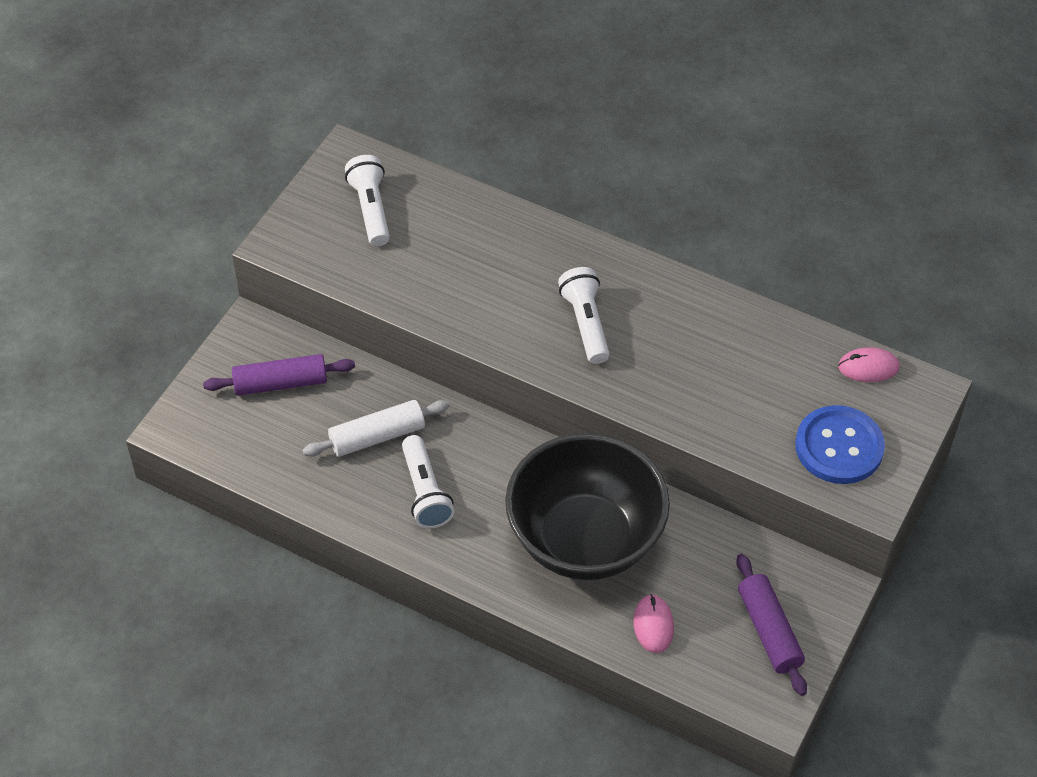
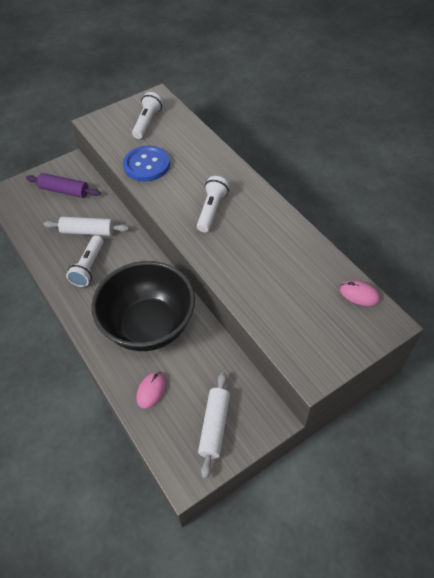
camera: 30 degrees right, 0 degrees up
(769, 631) = (214, 426): purple rolling pin -> white rolling pin
(839, 447) = (311, 333): blue button -> blue button (146, 165)

